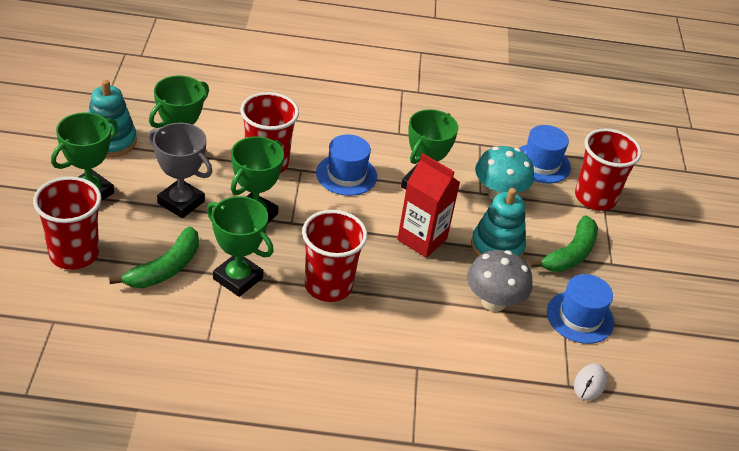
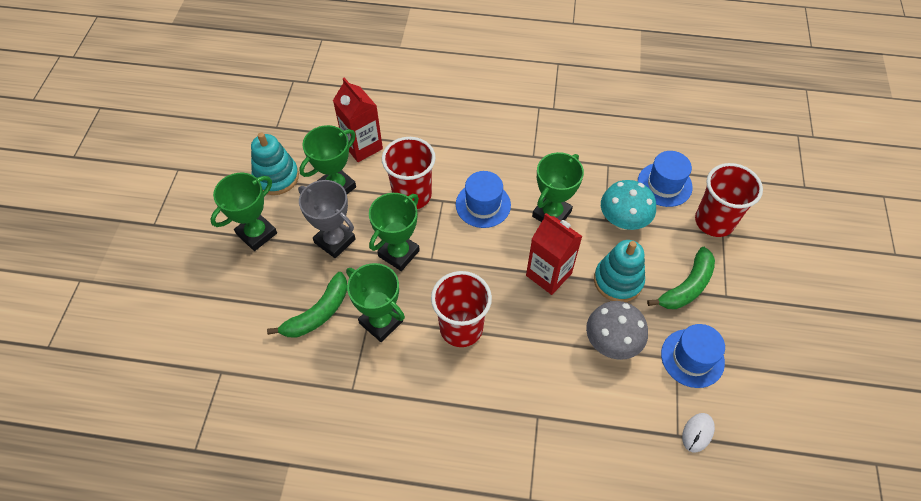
camera: 10 degrees right, 15 degrees up
(74, 254) = (240, 300): red cup -> none
(208, 117) = (362, 146): none -> red carton

